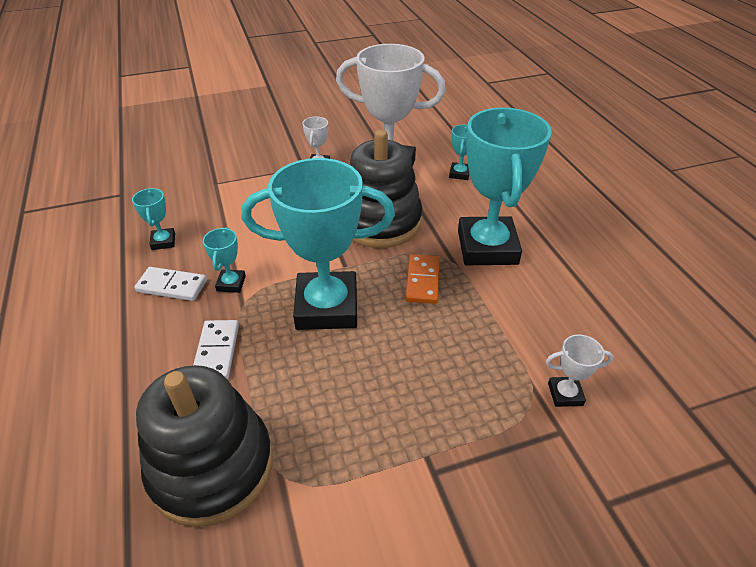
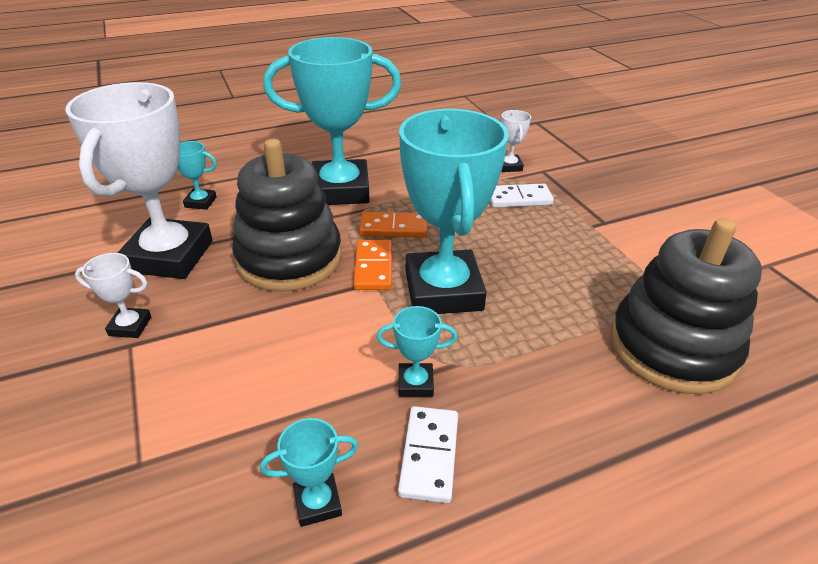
camera: 95 degrees left, 5 degrees down
(216, 351) = (535, 374): white domino -> white domino (519, 199)
(364, 266) = (373, 267): none -> orange domino

